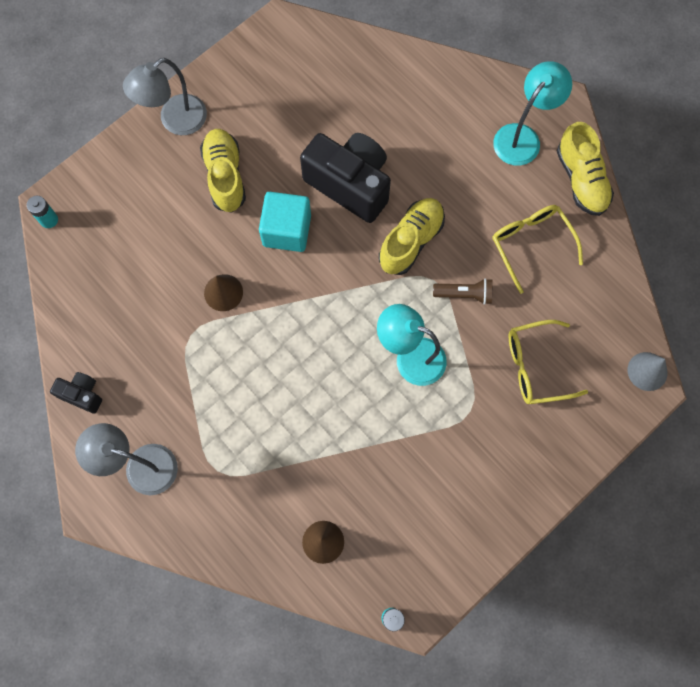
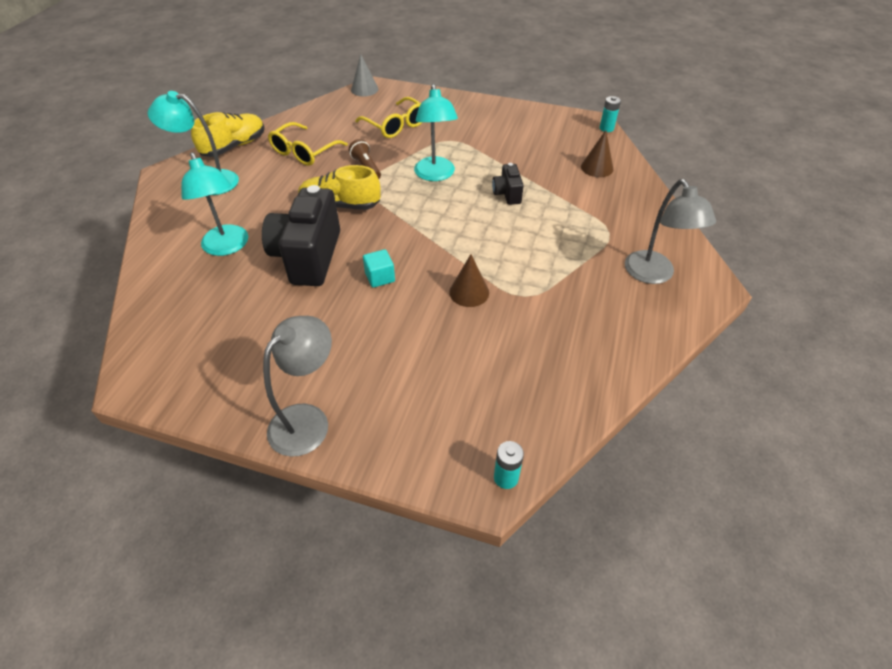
camera: 120 degrees left, 25 degrees down
(82, 394) = (643, 342): black camera -> black camera (507, 194)
(175, 121) = (307, 420): grey lamp -> grey lamp turned 75 degrees counterclockwise
(225, 176) = (351, 344): yellow shoe -> none
(287, 230) = (380, 277): turquoise cube -> turquoise cube, size x0.56
(403, 125) = (227, 247): none -> turquoise lamp

